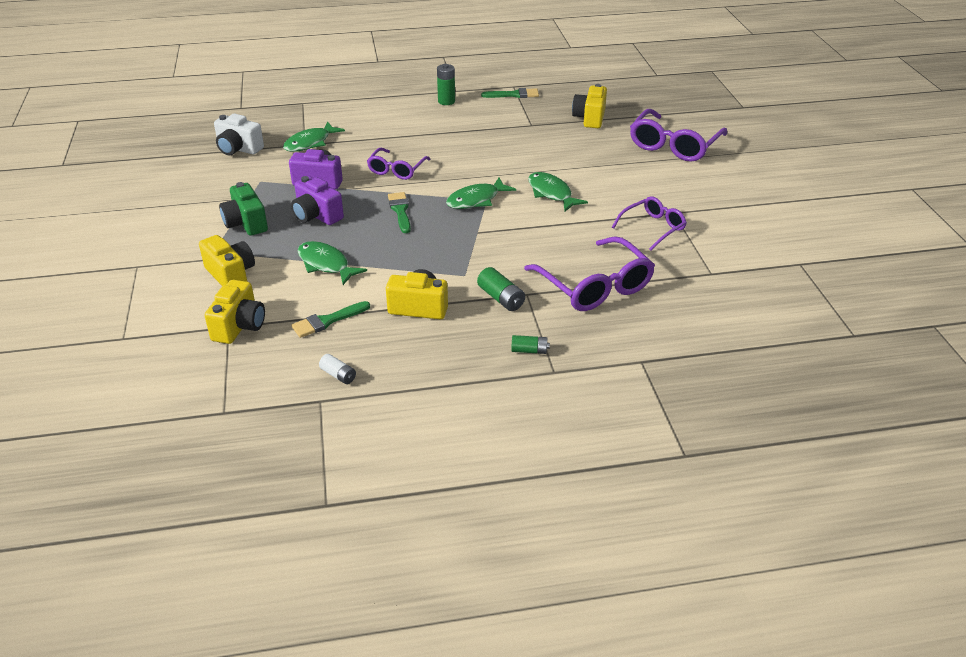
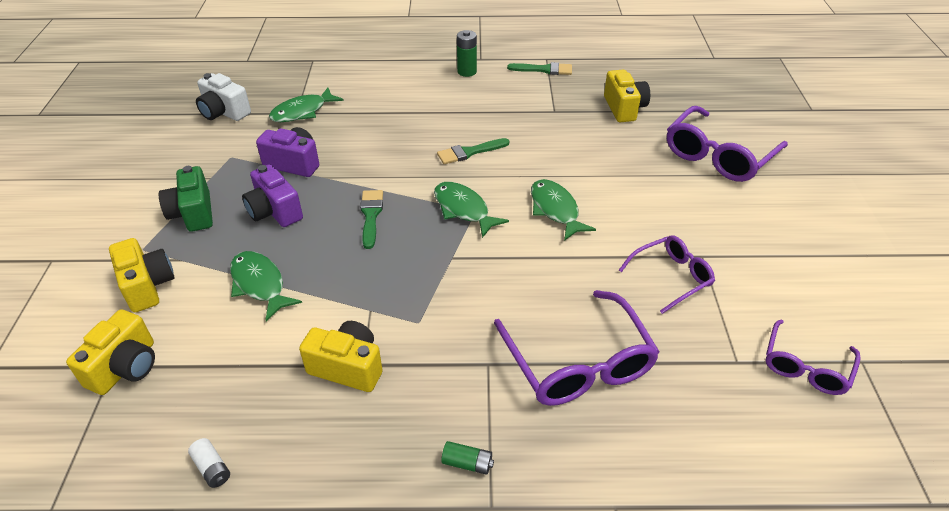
camera: 10 degrees right, 5 degrees up
(327, 321) = (230, 374): green brush -> green brush (469, 152)
(396, 170) = (384, 157): purple glasses -> purple glasses (805, 367)
(476, 200) = (463, 209): green fish -> green fish turned 75 degrees clockwise
(501, 298) = (453, 367): green battery -> none
(590, 118) = (624, 108): yellow camera -> yellow camera turned 150 degrees clockwise

